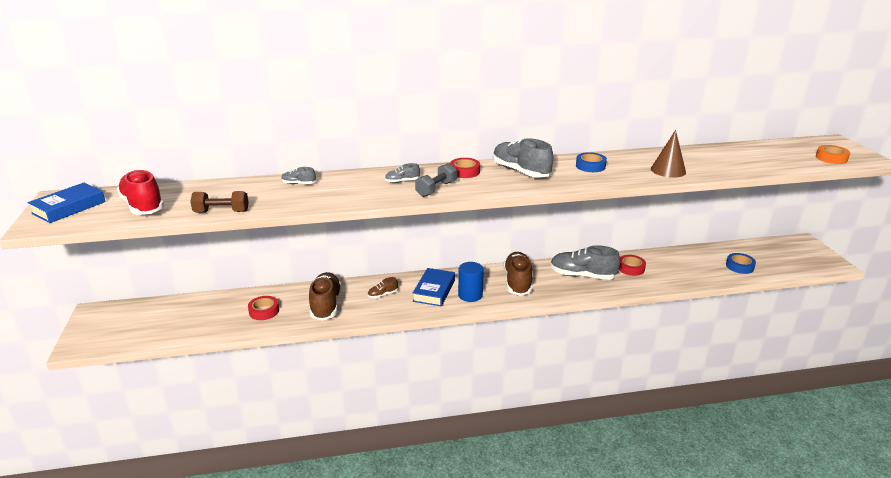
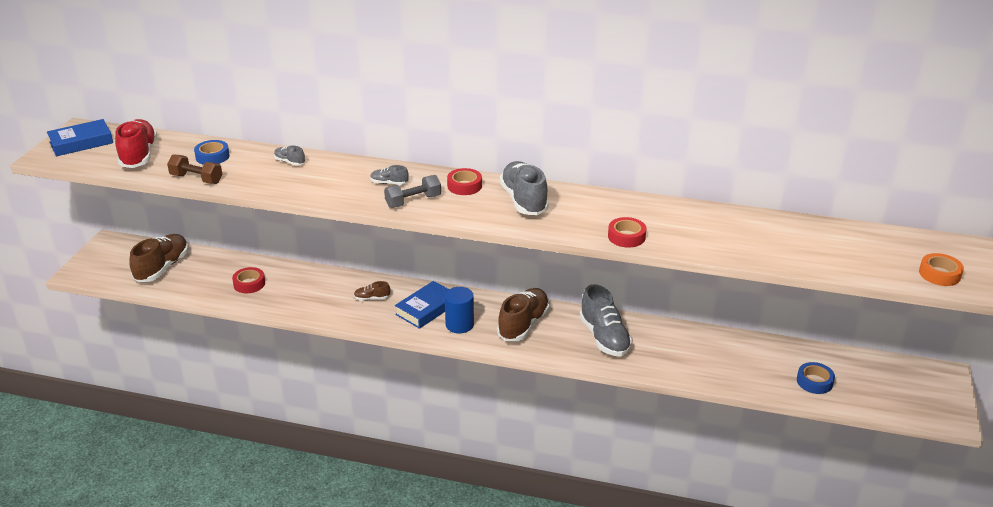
camera: 25 degrees right, 5 degrees up
(326, 305) = (309, 294): brown shoe -> brown shoe (162, 268)
(582, 275) = (604, 337): grey shoe -> grey shoe turned 150 degrees counterclockwise
(590, 166) = (611, 211): blue tape -> blue tape (212, 156)
(631, 268) = (671, 345): red tape -> red tape (626, 237)
(668, 170) = (696, 239): brown cone -> none

